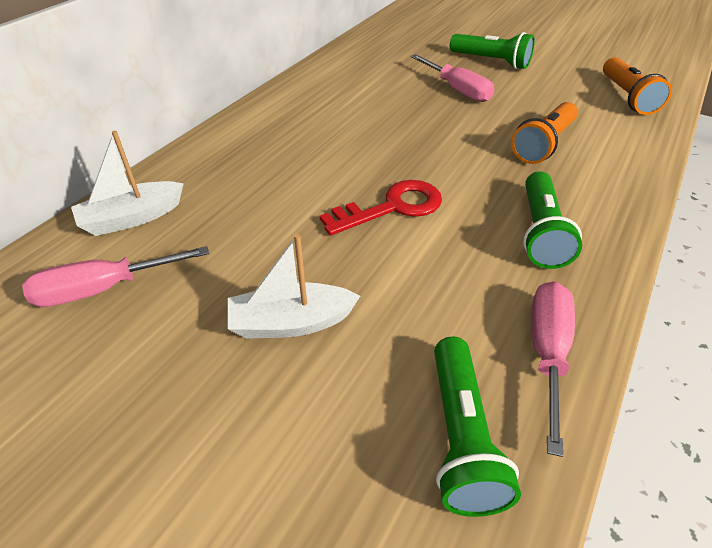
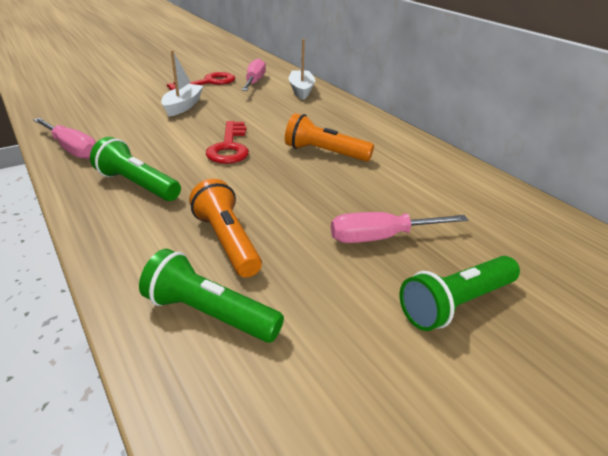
camera: 115 degrees right, 10 degrees down
(134, 357) = (208, 82): none -> red key
(461, 436) = (79, 120): green flashlight -> green flashlight (210, 314)
(627, 97) = (254, 393): orange flashlight -> orange flashlight (325, 153)

